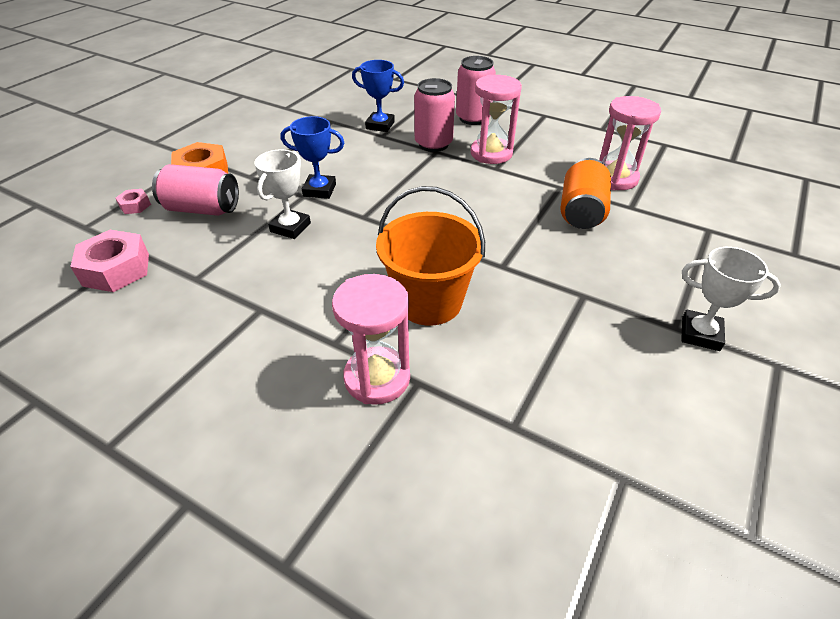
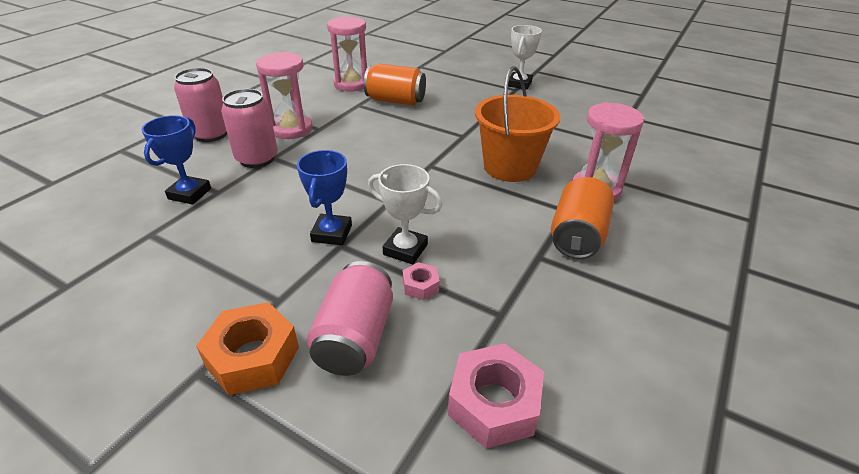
camera: 90 degrees left, 5 degrees down
(135, 206) = (331, 430): pink nut -> pink nut (420, 285)
(286, 344) = (577, 236): none -> orange can

